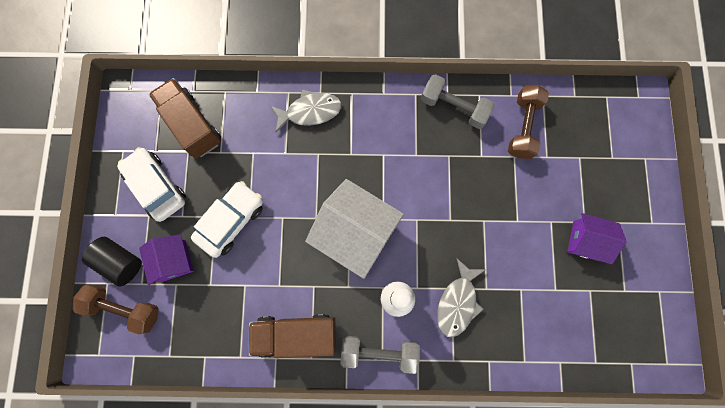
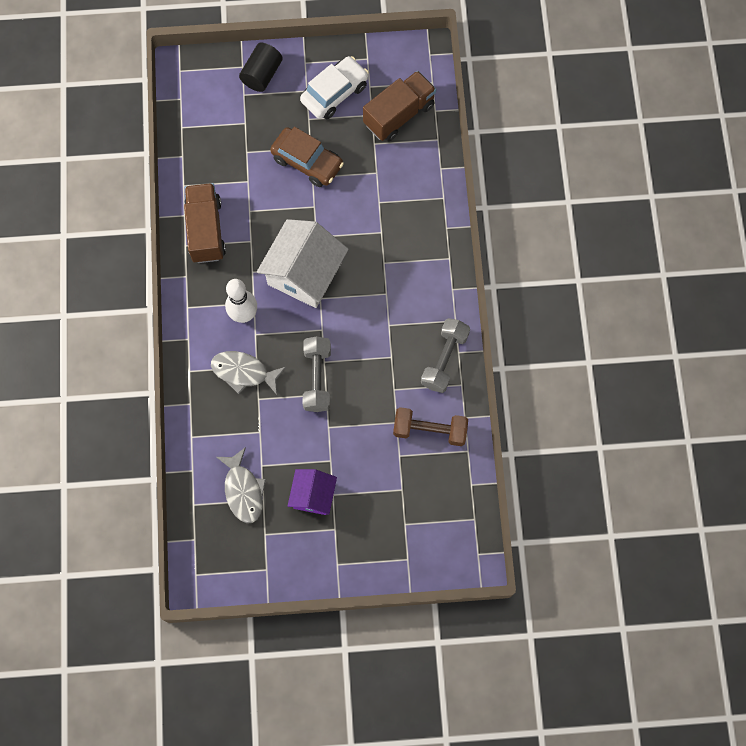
camera: 85 degrees right, 5 degrees down
(124, 308) = (221, 84): brown dumbbell -> none
(173, 261) = (266, 118): purple house -> none
(231, 221) = (307, 162): white car -> brown car
(310, 112) = (424, 220): grey fish -> grey fish (243, 490)
(379, 352) = (194, 304): grey dumbbell -> grey dumbbell (317, 378)

